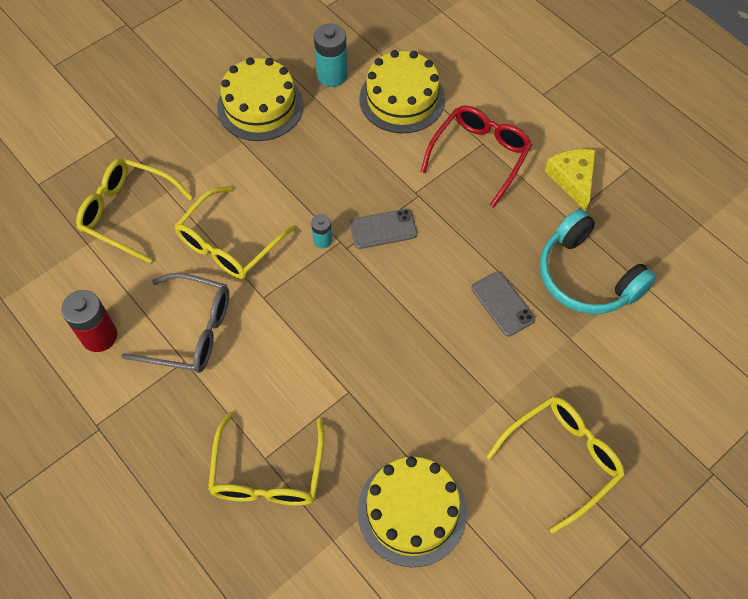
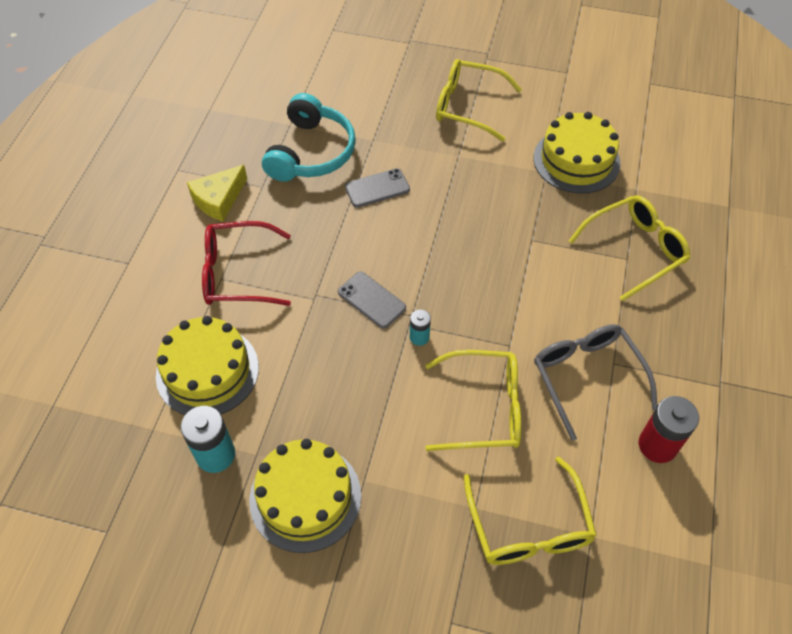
camera: 125 degrees left, 5 degrees down
(502, 304) = (377, 188): grey phone -> grey phone turned 45 degrees clockwise

